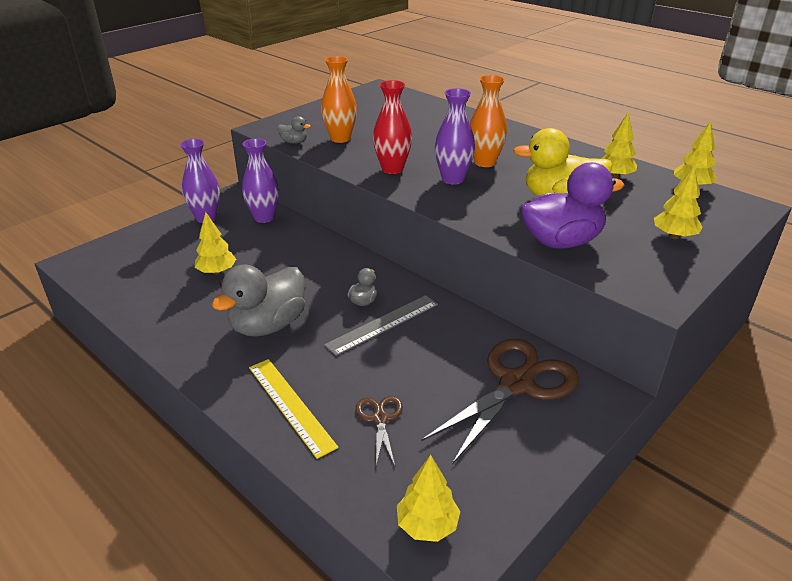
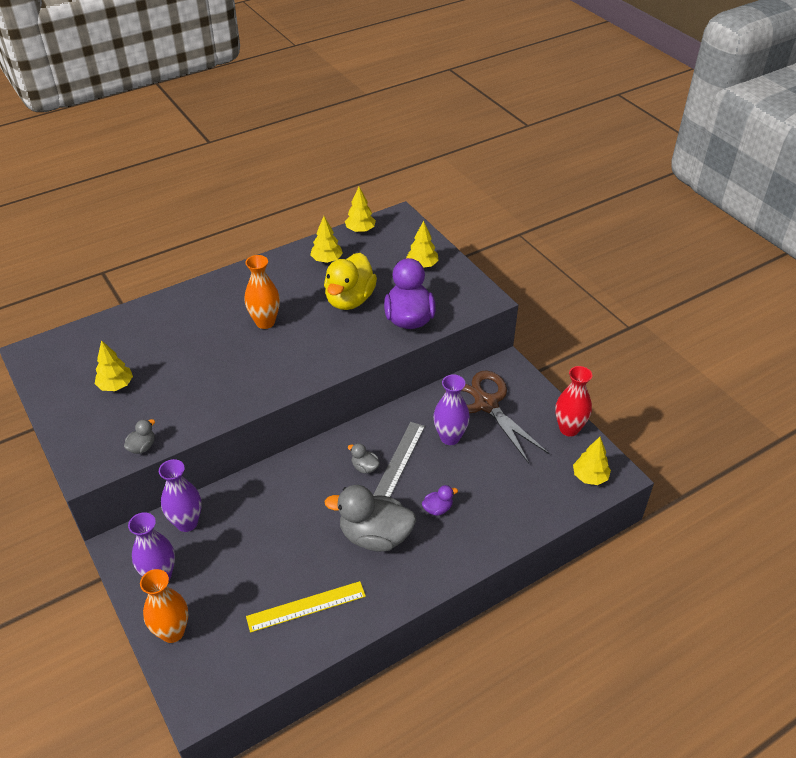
camera: 75 degrees left, 10 degrees up
(217, 272) = (275, 570): yellow tree -> yellow tree (116, 385)
(268, 325) = (375, 536): grey duck -> grey duck turned 135 degrees clockwise
(290, 405) = (475, 531): yellow ruler -> yellow ruler (306, 606)
(319, 366) = (437, 509): none -> purple duck
(340, 138) = (155, 409): orange vase -> orange vase (172, 632)
(380, 419) = (501, 482): brown scissors -> none
(383, 324) = (399, 460): grey ruler -> grey ruler turned 45 degrees clockwise
(392, 169) = (247, 383): red vase -> red vase (569, 429)
(453, 179) = (286, 349): purple vase -> purple vase (450, 437)

